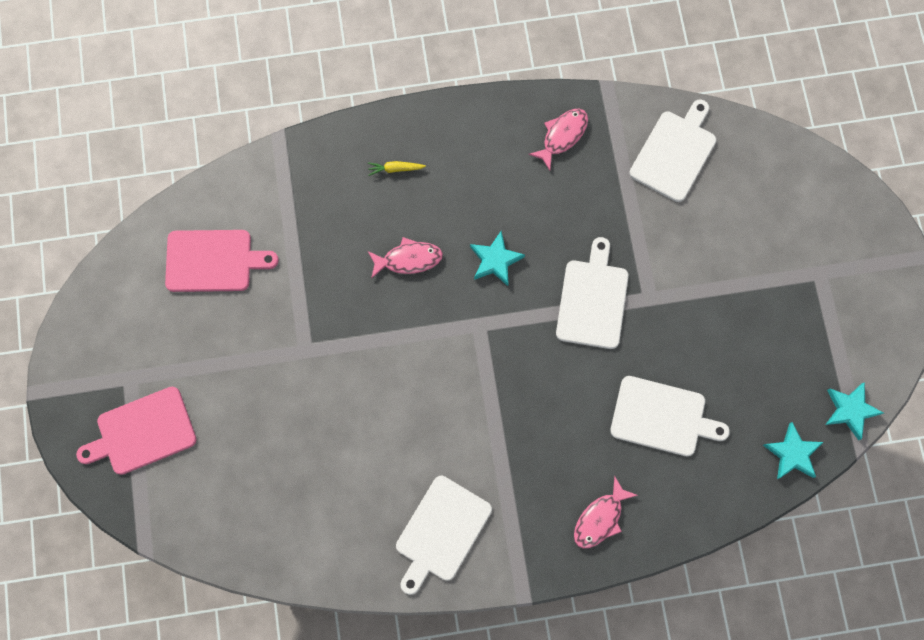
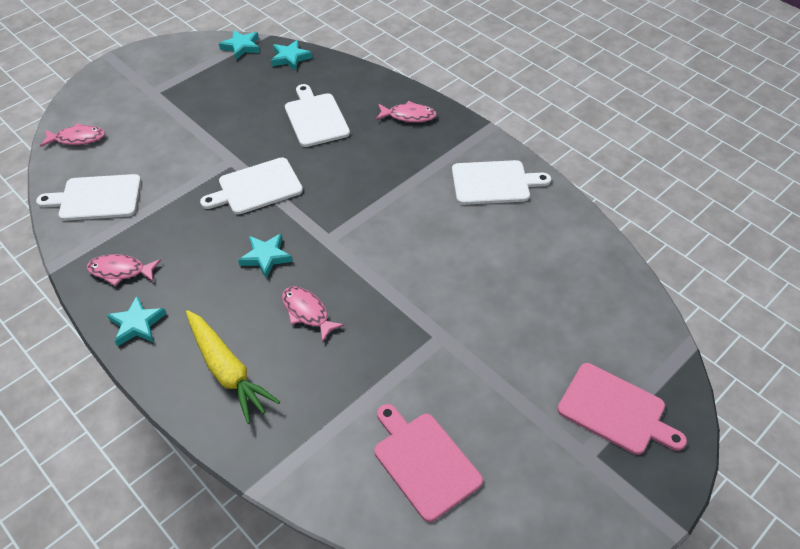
camera: 125 degrees left, 25 degrees down
(395, 169) = (227, 370): yellow carrot -> yellow carrot, size x2.39
(491, 124) = (137, 324): none -> turquoise star
(781, 169) = (77, 138): none -> pink fish

